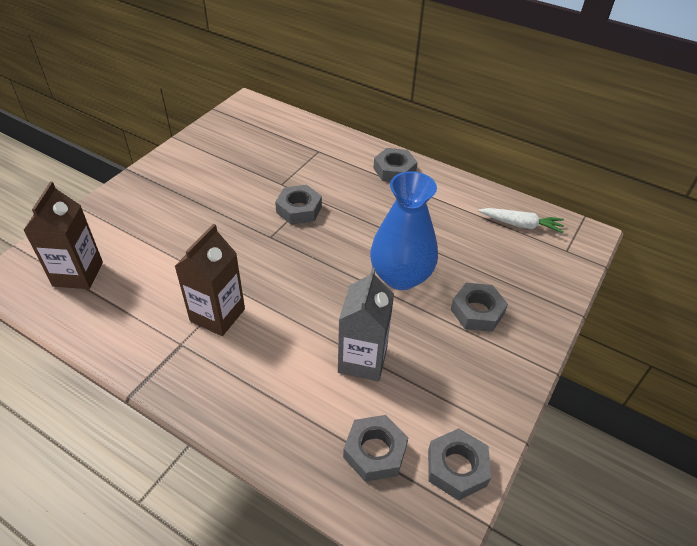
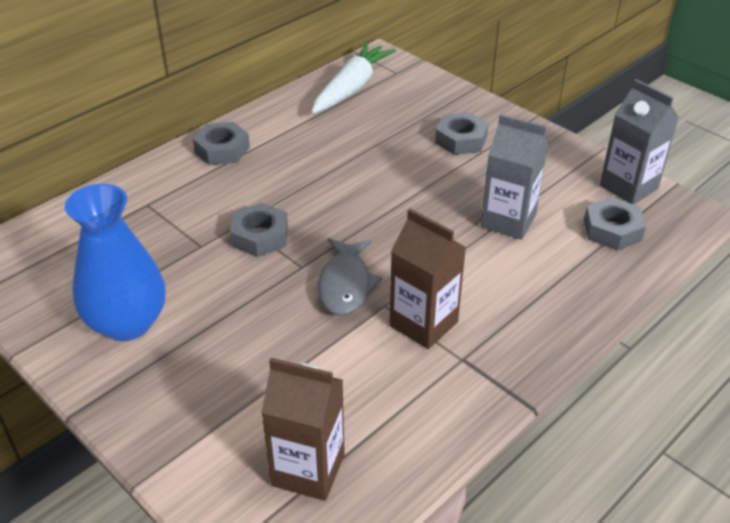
camera: 75 degrees left, 5 degrees down
(254, 263) = (345, 285): none -> grey fish
(401, 276) = (401, 177): blue vase -> blue vase (127, 323)
(457, 467) = (628, 187): grey nut -> grey carton
(520, 225) = (351, 88): white carrot -> white carrot, size x1.57

